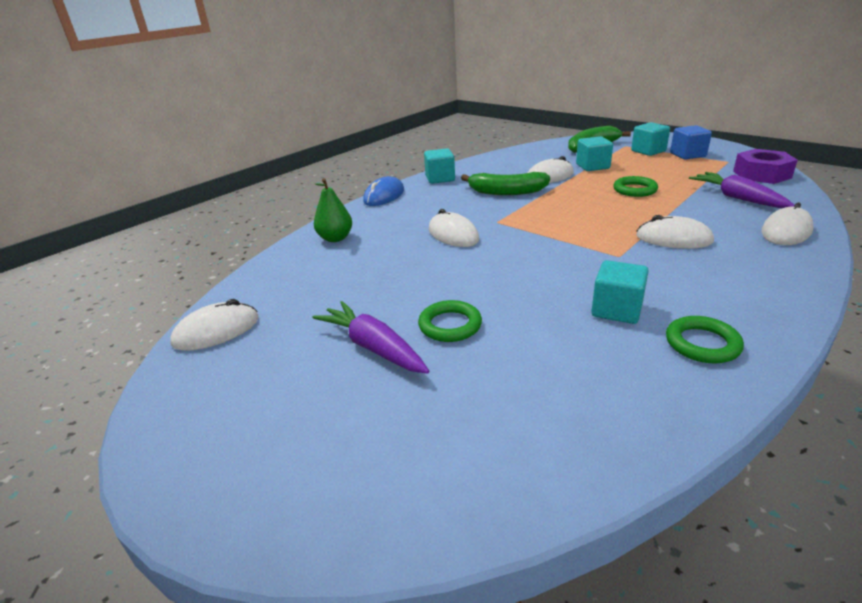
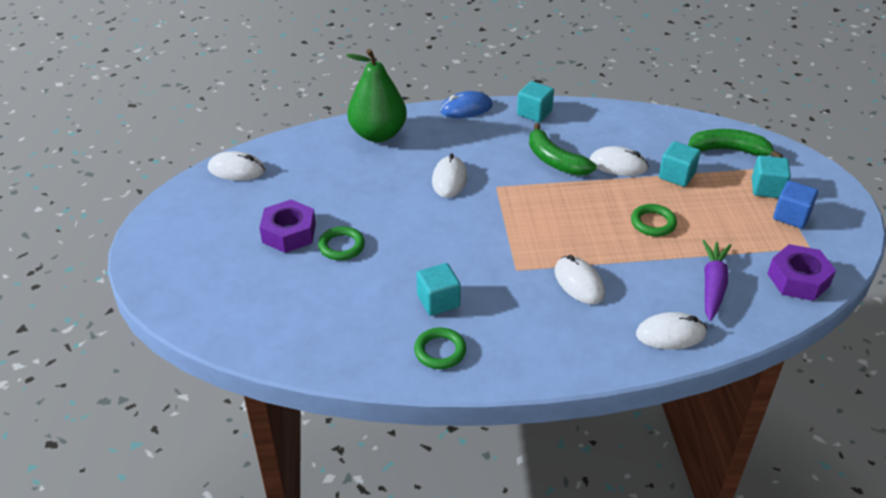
camera: 40 degrees right, 10 degrees up
(335, 238) = (378, 134): green pear -> green pear, size x1.79
(374, 347) = (289, 233): purple carrot -> purple nut

